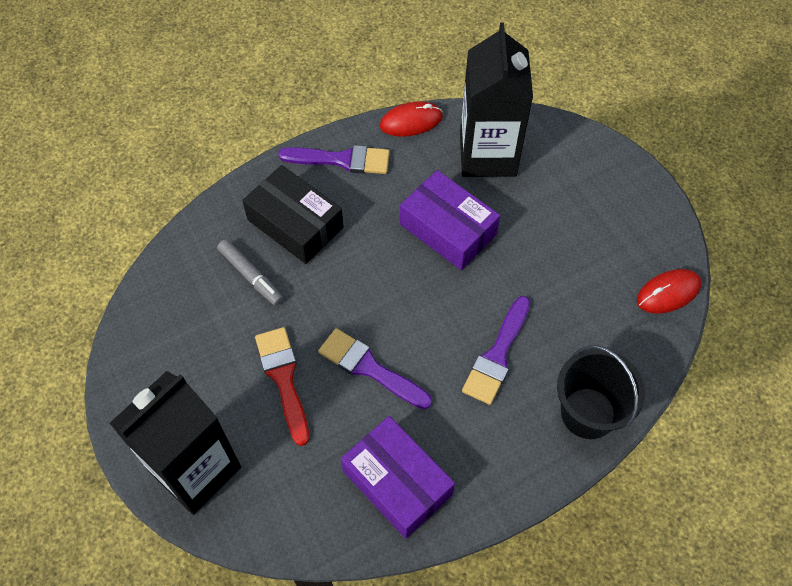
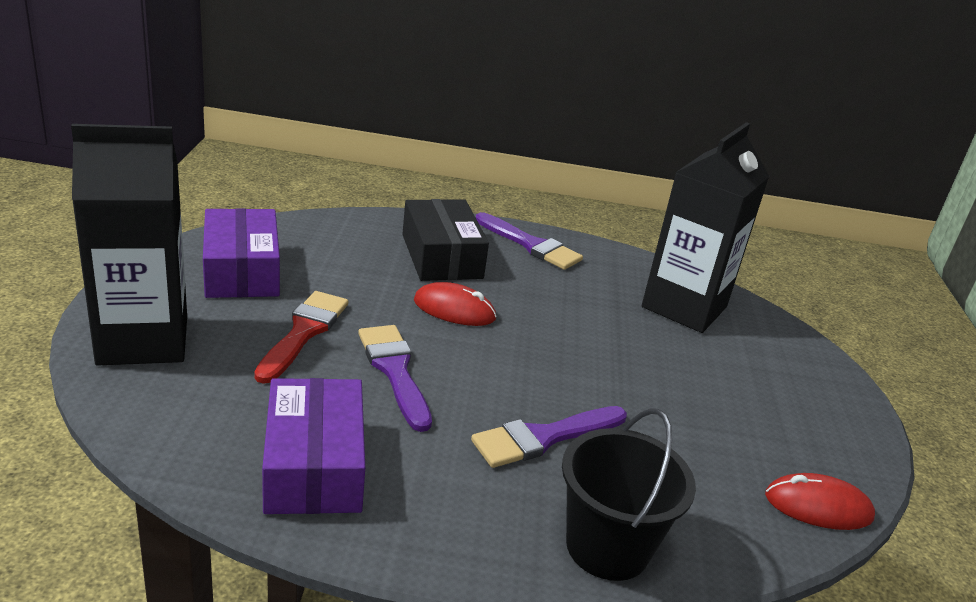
camera: 30 degrees right, 30 degrees down
(251, 276) = (362, 263): grey marker -> none
(411, 121) = (625, 255): red mouse -> red mouse (454, 309)
(448, 229) = (588, 329): purple box -> purple box (241, 270)

